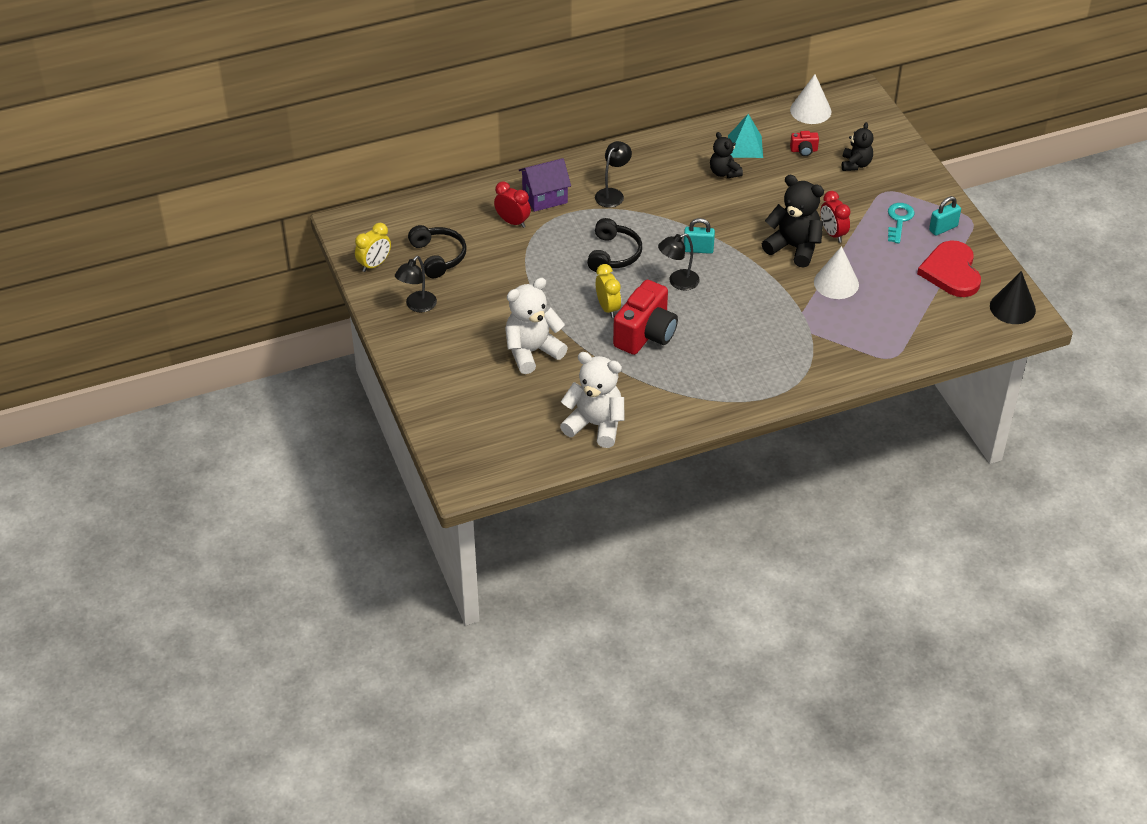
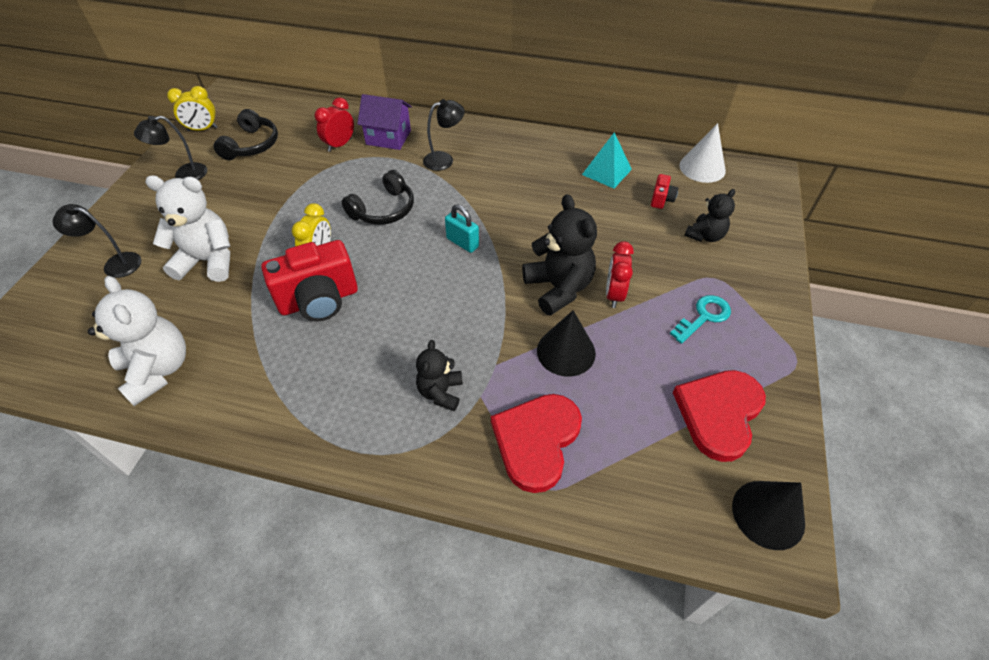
camera: 35 degrees right, 5 degrees up
(512, 222) = (340, 145): red clock -> red clock turned 120 degrees counterclockwise
(678, 282) = (408, 264): black lamp -> black lamp (115, 264)
(724, 172) = (563, 185): black teddy bear -> black teddy bear (440, 392)
(804, 150) = (661, 199): red camera -> red camera turned 105 degrees counterclockwise
(836, 283) = (566, 351): white cone -> black cone
(866, 338) = (536, 441): none -> red heart
(943, 228) = (751, 353): turquoise padlock -> none

